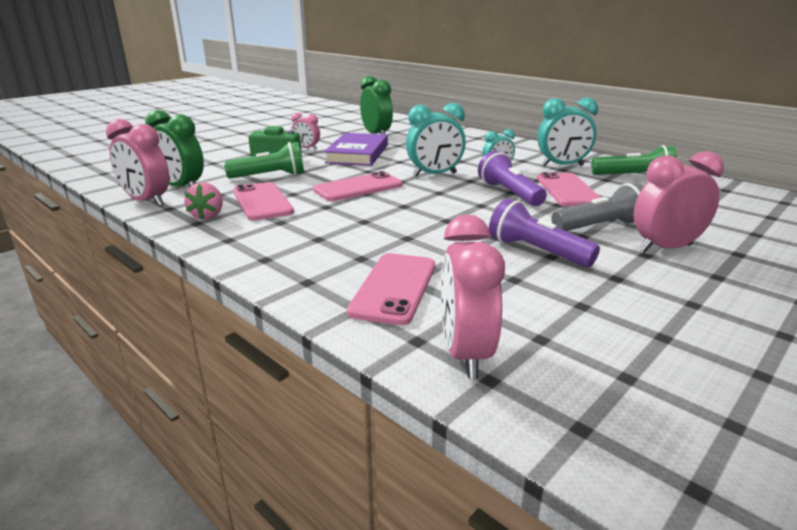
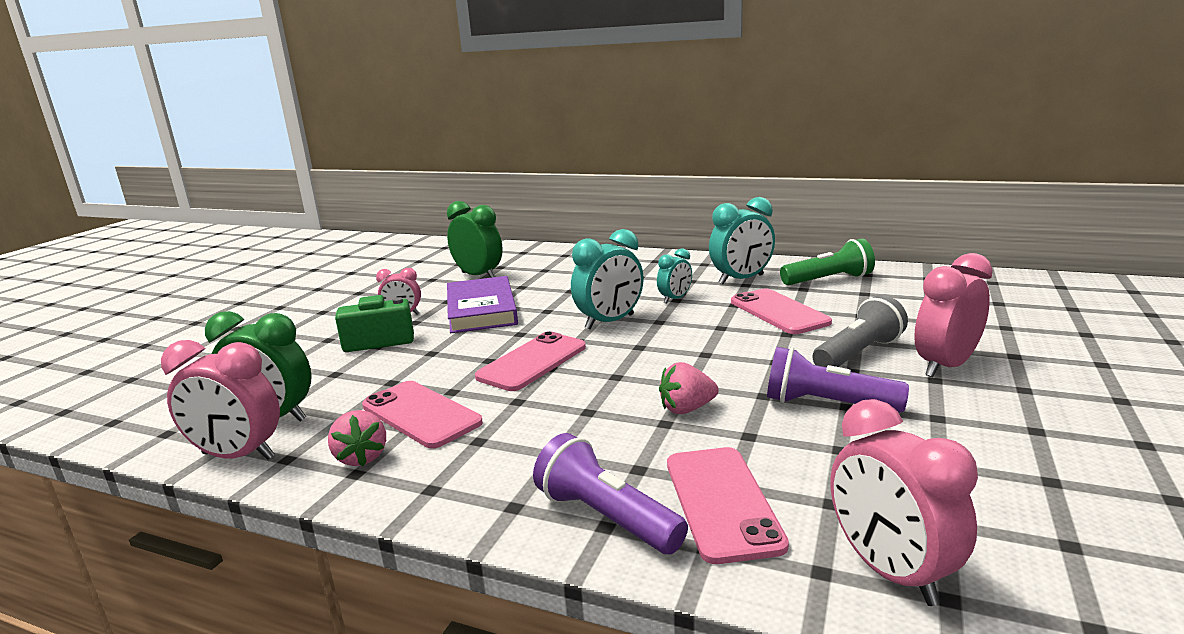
camera: 20 degrees left, 5 degrees down
(270, 176) = (392, 370): green flashlight -> none
(430, 233) = (686, 409): none -> pink strawberry
(509, 193) = (721, 330): purple flashlight -> purple flashlight (606, 517)

